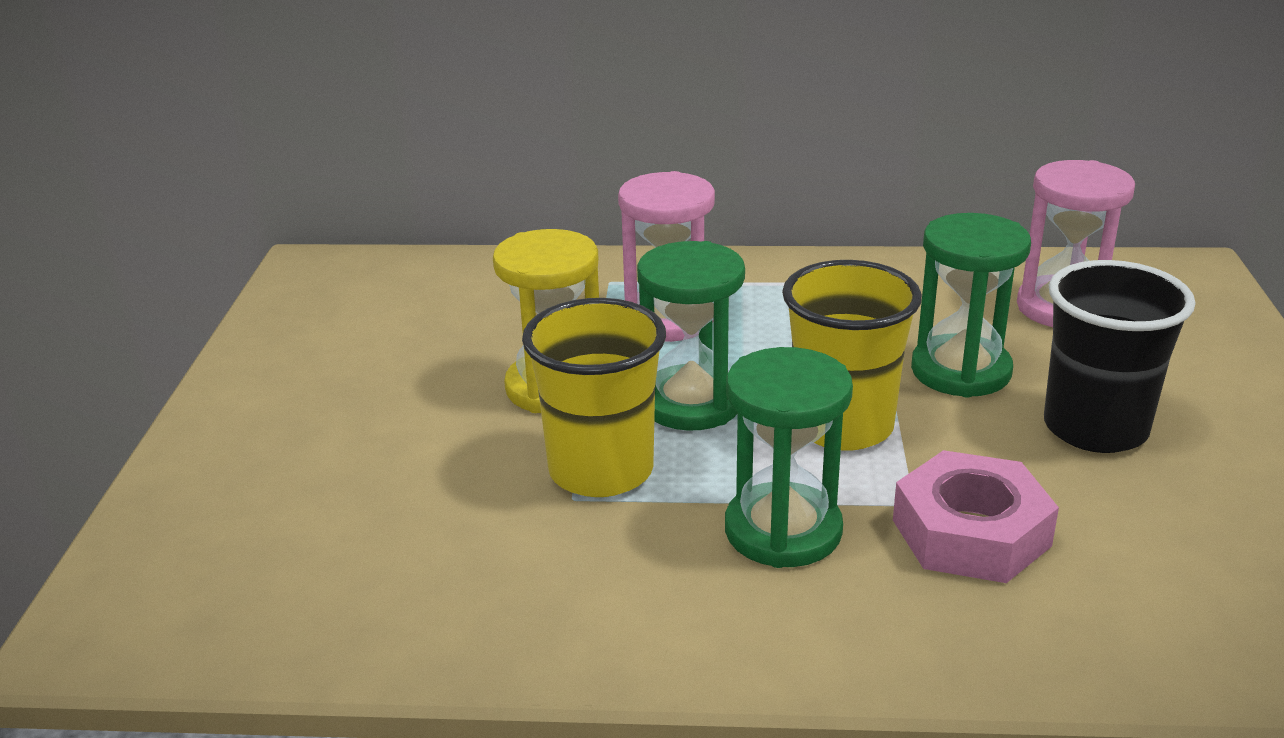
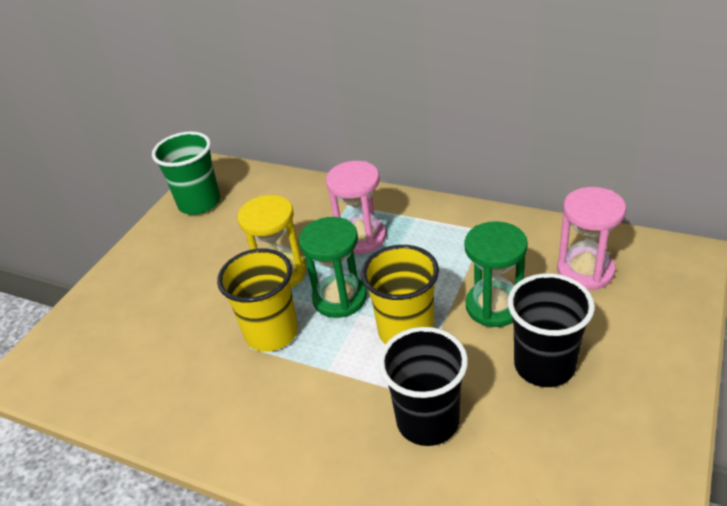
camera: 25 degrees right, 10 degrees up
(314, 314) = (199, 203): none -> green cup
(783, 530) = (334, 394): green hourglass -> none
(971, 533) = (428, 421): pink nut -> black cup

